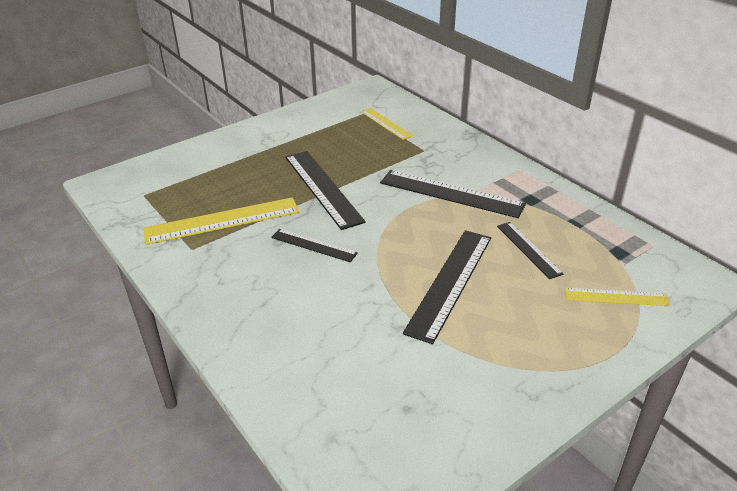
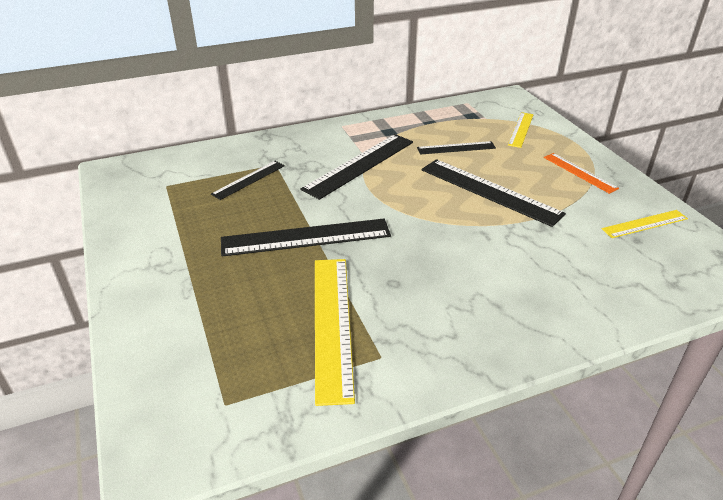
camera: 75 degrees left, 0 degrees up
(314, 245) = (409, 258): black ruler -> black ruler (248, 180)
(386, 123) = (203, 176): yellow ruler -> yellow ruler (645, 224)
(537, 355) = (579, 172): none -> orange ruler

